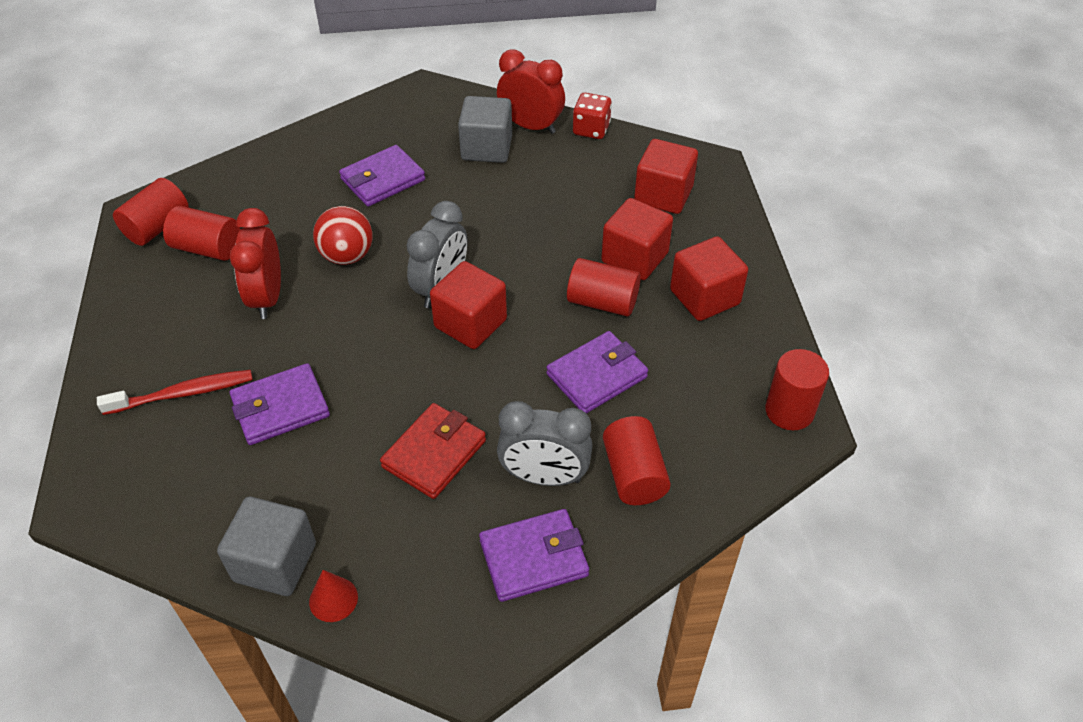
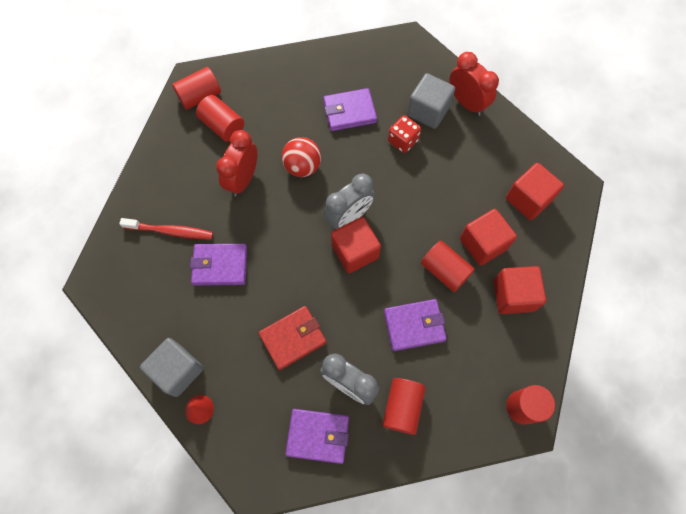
camera: 25 degrees right, 20 degrees up
(591, 129) = (506, 122): red dice -> red dice (402, 141)

